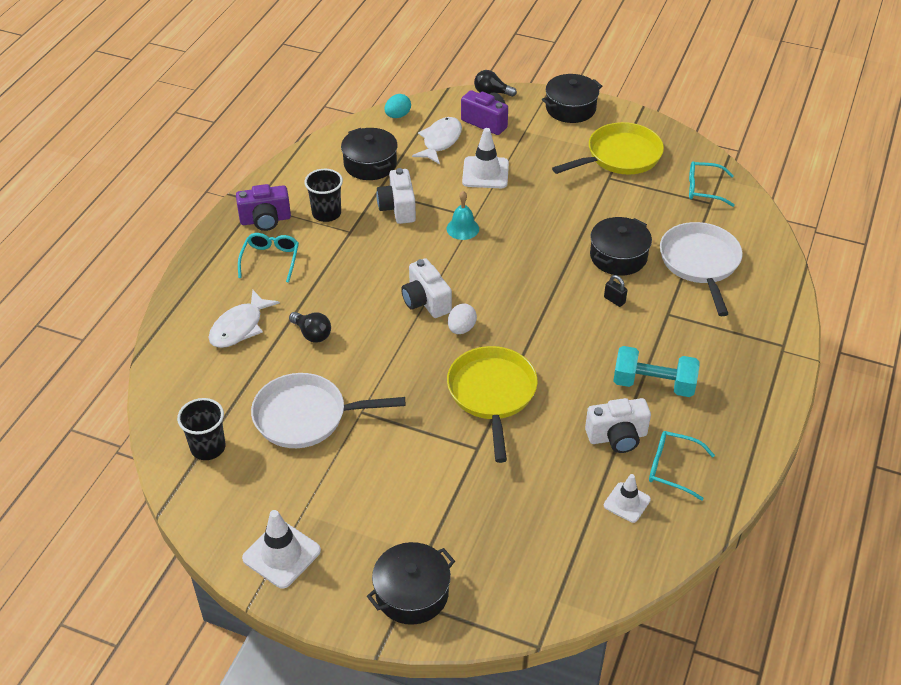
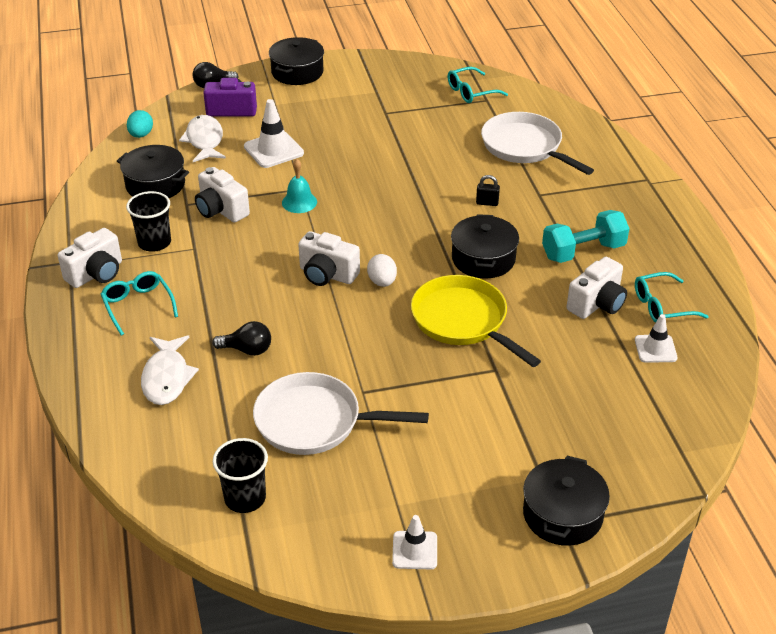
camera: 35 degrees left, 5 degrees down
(265, 220) = (96, 274): purple camera -> white camera
(281, 554) = (415, 550): white traffic cone -> white traffic cone, size x0.64
(306, 416) = (315, 421): white pan -> white pan turned 45 degrees clockwise
(618, 256) = (455, 169): black pot -> black pot (483, 259)
(619, 156) = (377, 93): yellow pan -> none

